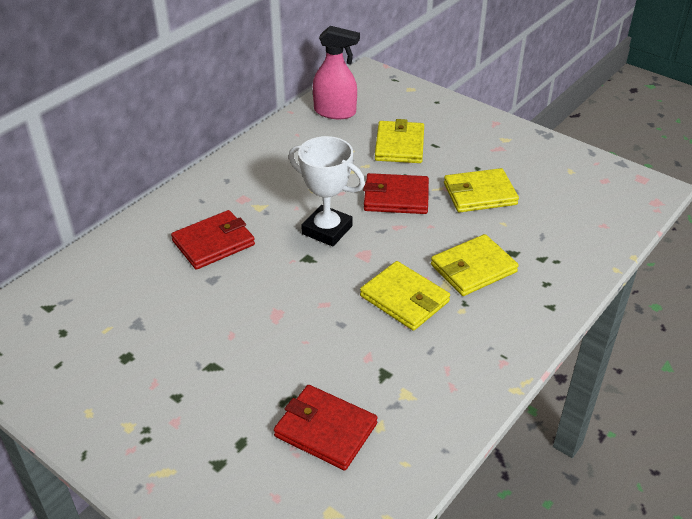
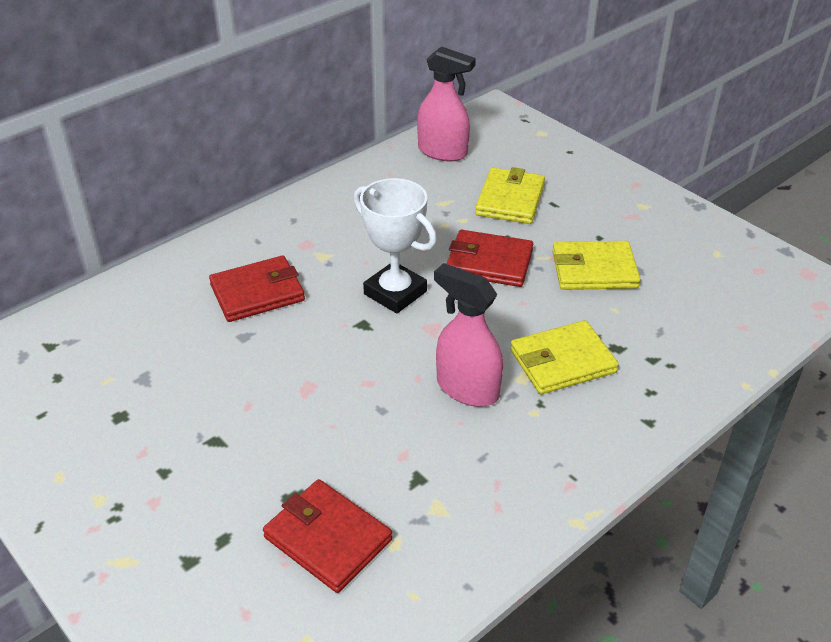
camera: 10 degrees right, 0 degrees up
(404, 299) = (467, 388): yellow wallet -> pink spray bottle

